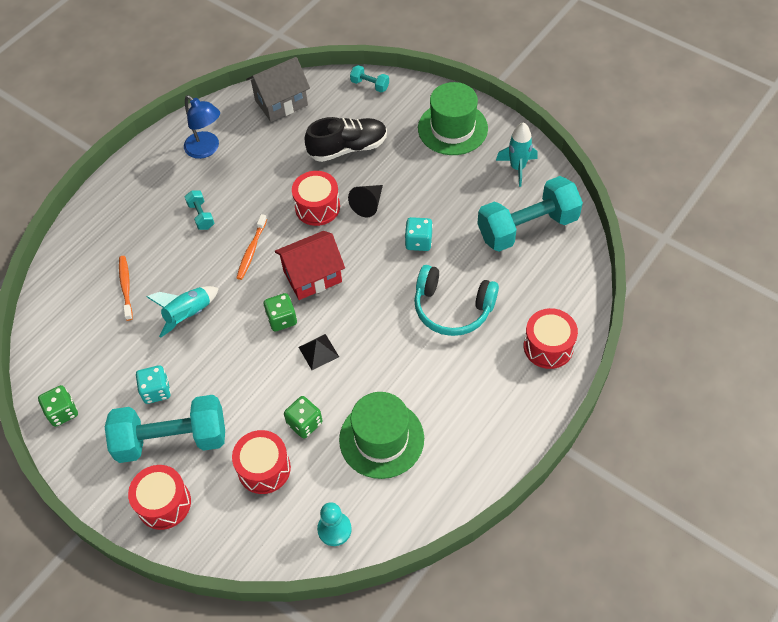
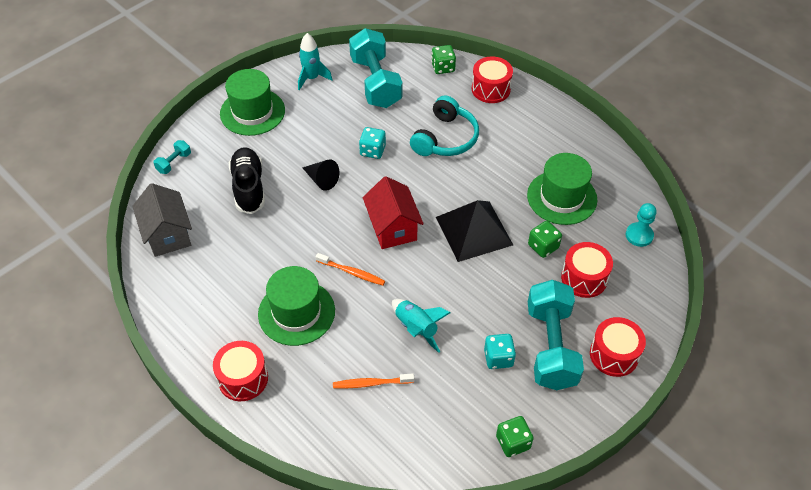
camera: 85 degrees left, 5 degrees down
(201, 215) = (296, 312): turquoise dumbbell -> green hat
(206, 149) = (208, 303): blue lamp -> none
(282, 319) = (435, 254): green dice -> green dice (443, 67)
(317, 207) = (314, 217): red drum -> red drum (243, 378)
(318, 351) = (473, 231): black pyramid -> black pyramid, size x2.17

